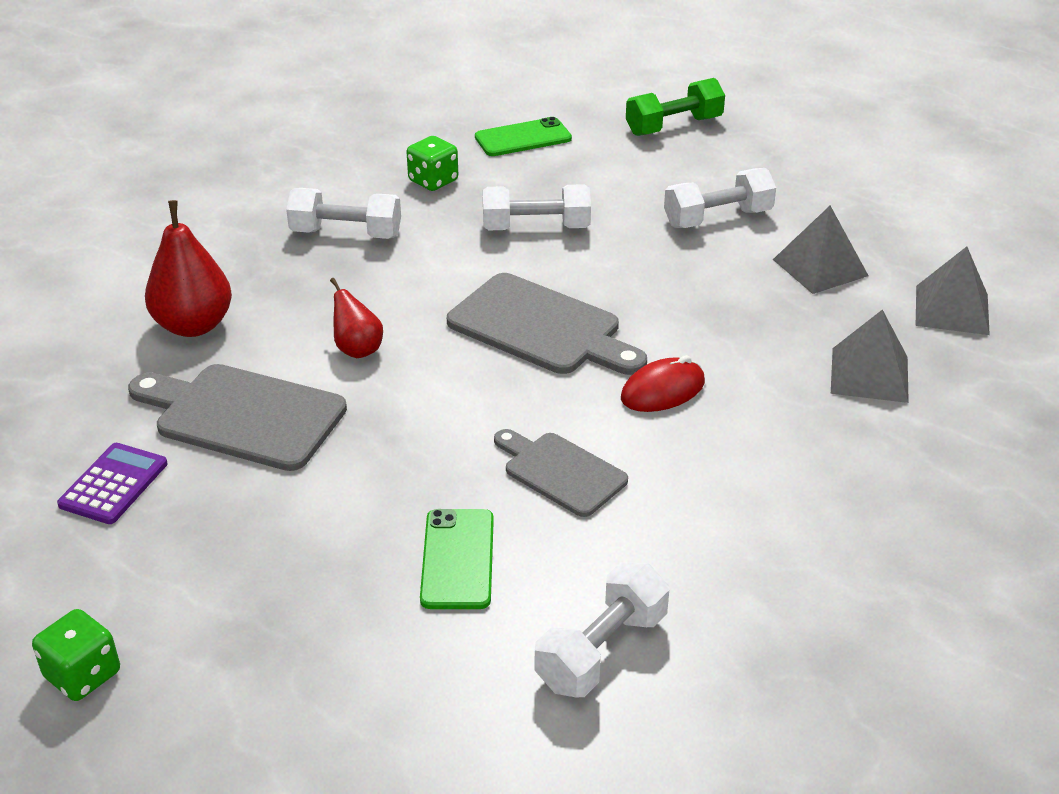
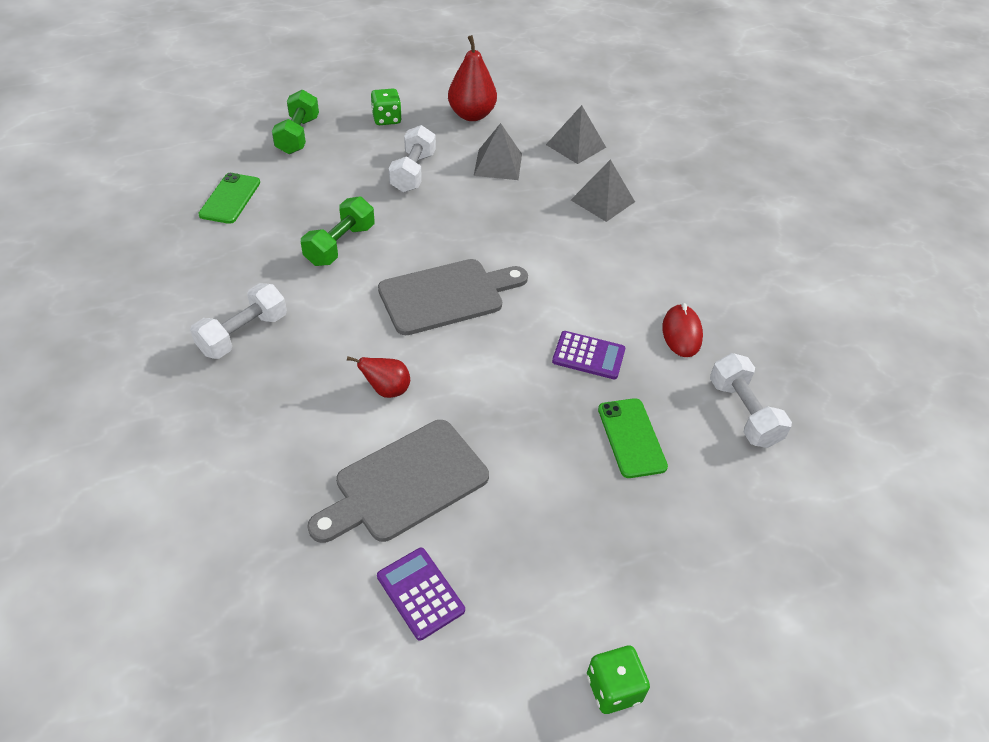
camera: 60 degrees left, 10 degrees up
(194, 325) = (268, 467): red pear -> red pear (471, 115)
(433, 181) = (229, 262): green dice -> green dice (386, 119)
(458, 559) = (631, 438): green phone -> green phone turned 45 degrees clockwise
(536, 228) = (340, 245): white dumbbell -> green dumbbell
(560, 472) = (588, 355): grey cutting board -> purple calculator
(662, 390) = (551, 278): red mouse -> red mouse (681, 333)

